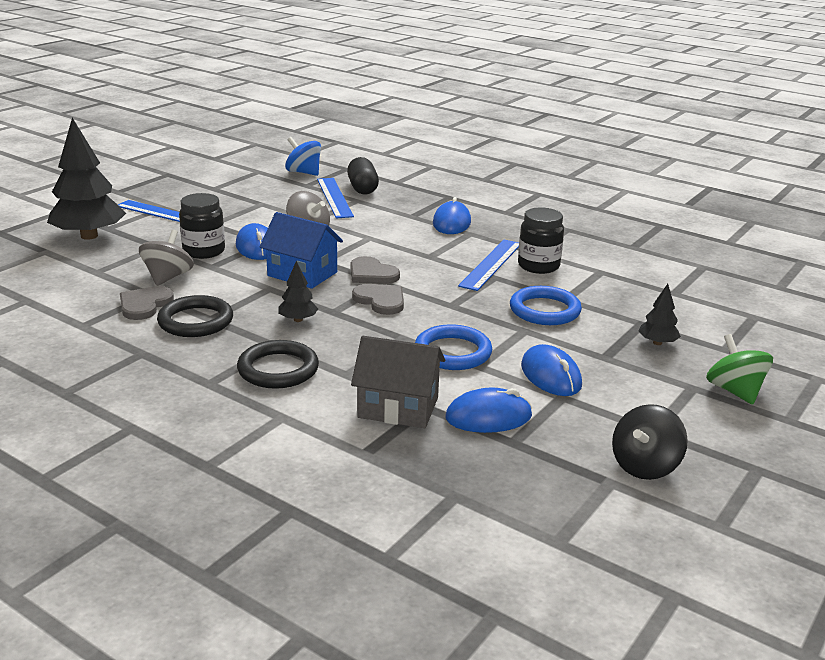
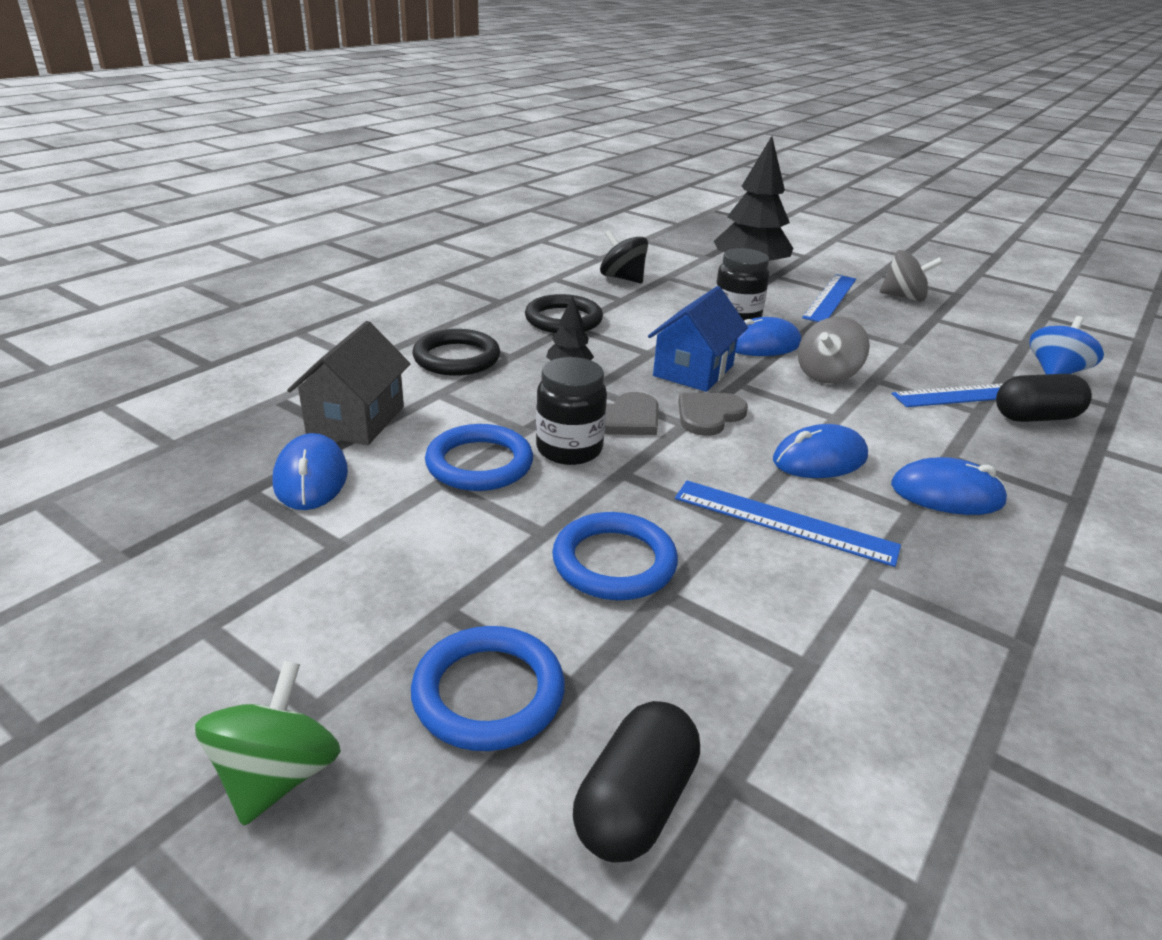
camera: 90 degrees right, 5 degrees up
(144, 305) = (597, 298): grey heart -> none
(168, 277) = (662, 305): grey spinning top -> grey spinning top (904, 297)
(538, 266) = (798, 577): black jar -> black jar (569, 449)
(550, 375) = (398, 541): blue mouse -> blue mouse (819, 459)
(645, 466) = (126, 597): black spinning top -> black spinning top (622, 278)
(657, 343) = (488, 693): black tree -> blue ring
(697, 311) = (635, 803): none -> black capsule
(734, 391) = (277, 775): green spinning top -> green spinning top turned 60 degrees counterclockwise

